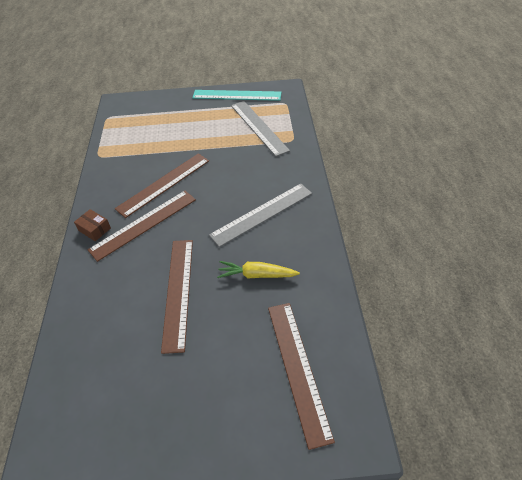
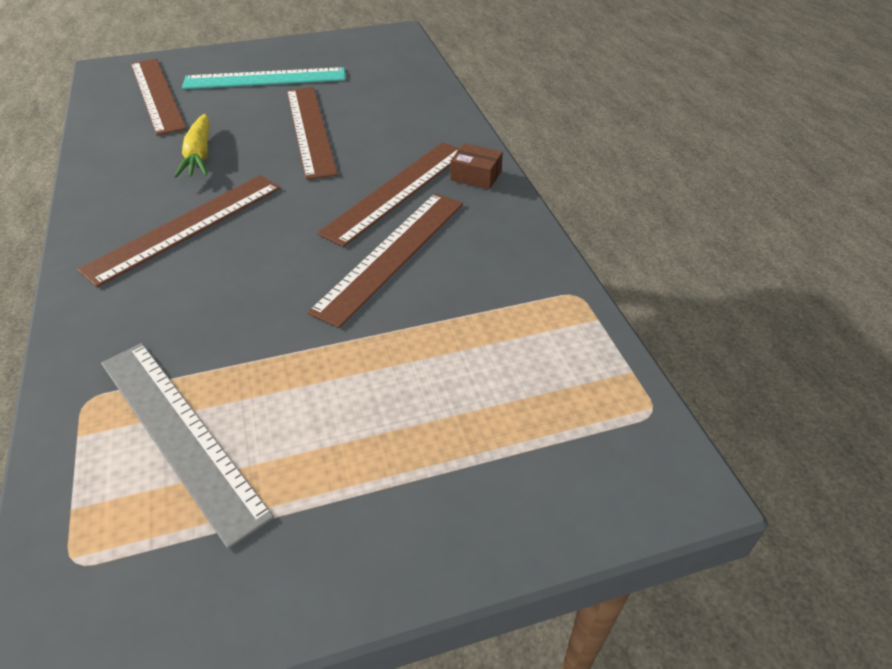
camera: 165 degrees right, 5 degrees down
(236, 95) = (257, 581): turquoise ruler -> turquoise ruler (265, 78)
(257, 275) = (199, 155): yellow carrot -> yellow carrot turned 90 degrees clockwise
(262, 214) = (186, 227): grey ruler -> brown ruler

